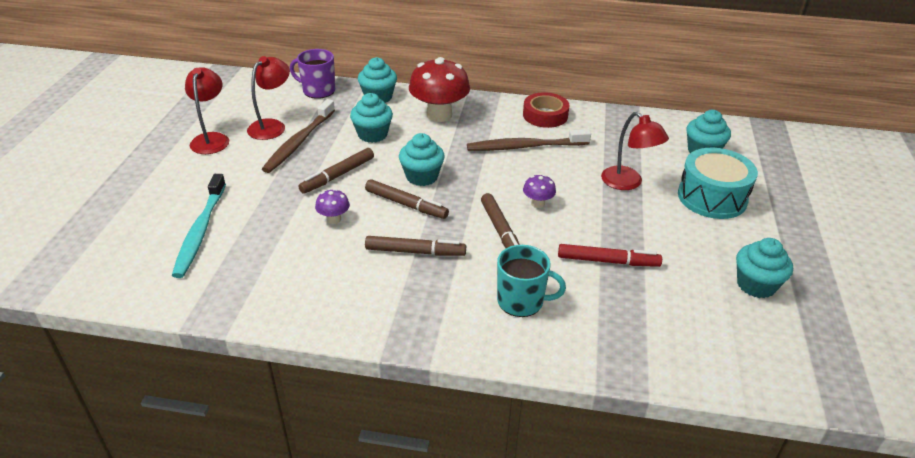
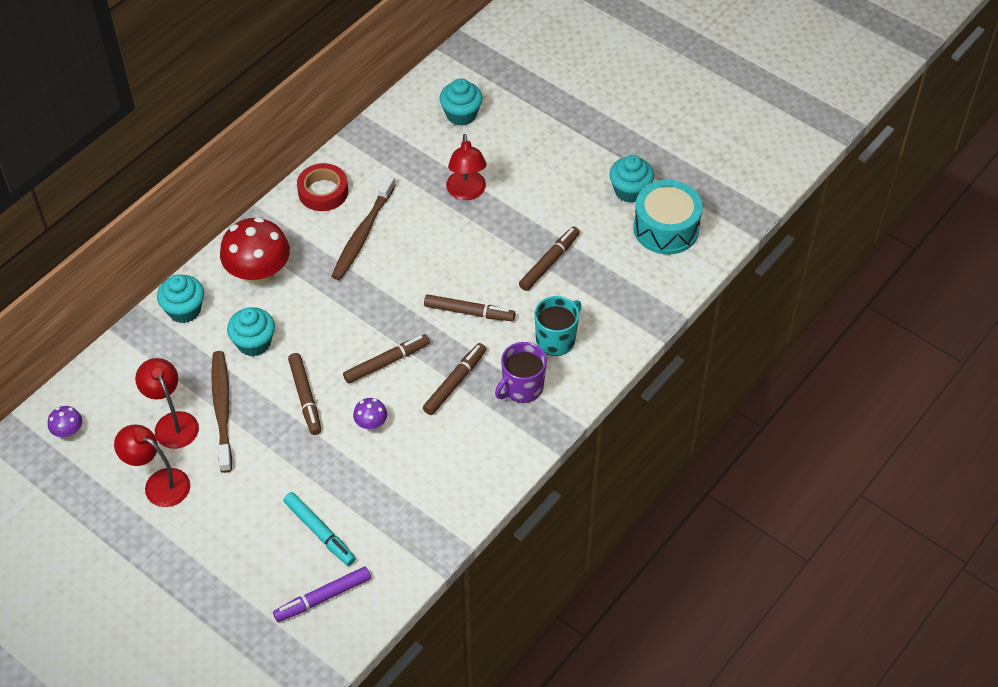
camera: 60 degrees left, 15 degrees up
(128, 258) = (323, 597): none -> purple marker
(200, 231) = (319, 532): turquoise toothbrush -> turquoise marker
(299, 142) = (222, 409): brown toothbrush -> brown toothbrush turned 150 degrees counterclockwise
(318, 90) = (128, 358): purple mug -> purple mug (522, 387)
(422, 177) = (353, 333): turquoise cupcake -> none
(538, 203) = (450, 268): purple mushroom -> purple mushroom (68, 432)
(608, 261) = (549, 262): red marker -> brown marker
(628, 183) = (466, 192): red lamp -> red lamp turned 90 degrees clockwise
(712, 197) = (522, 150): turquoise drum -> turquoise drum (666, 228)

